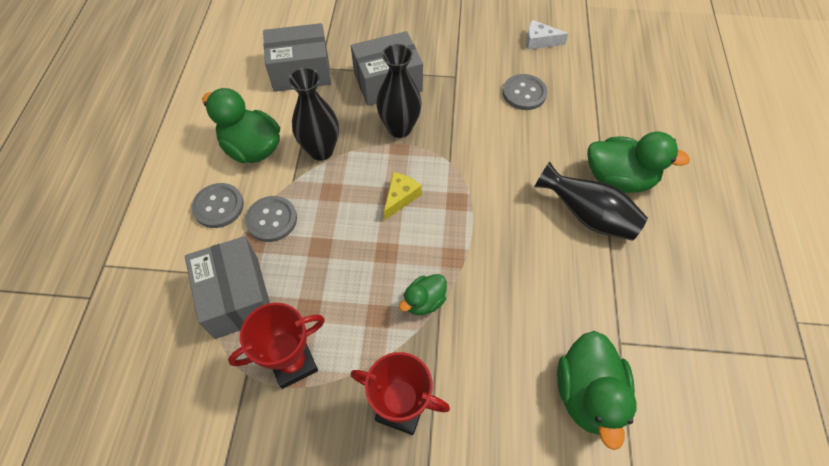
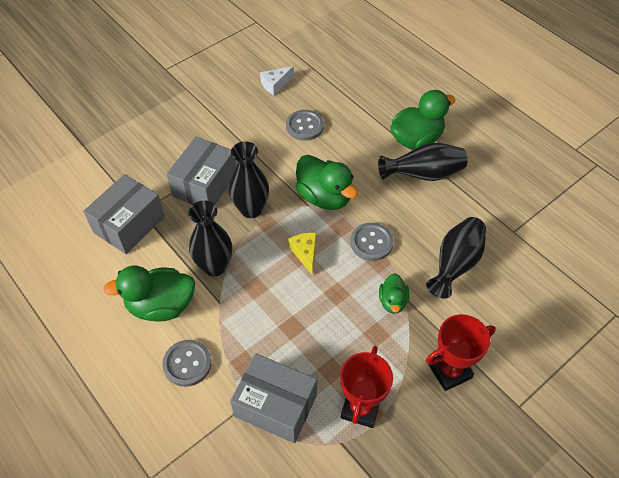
camera: 45 degrees left, 5 degrees down
(272, 220) = (237, 339): grey button -> grey button (371, 242)
(521, 321) = (455, 264): none -> black vase
(587, 394) = (528, 272): green duck -> green duck (324, 197)

